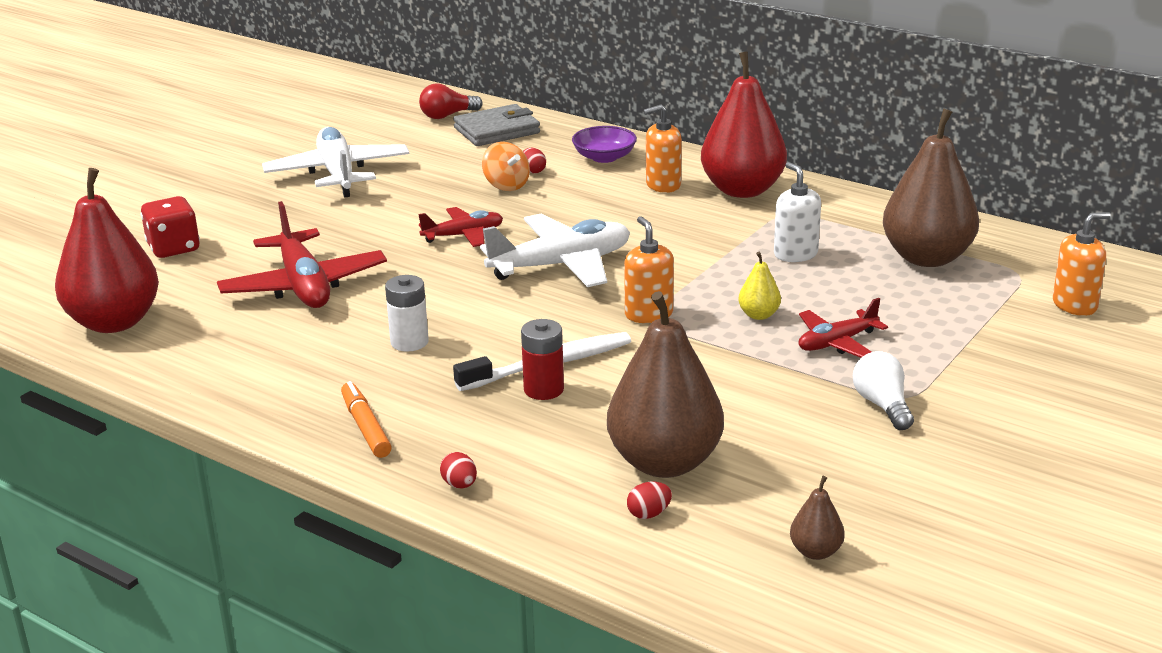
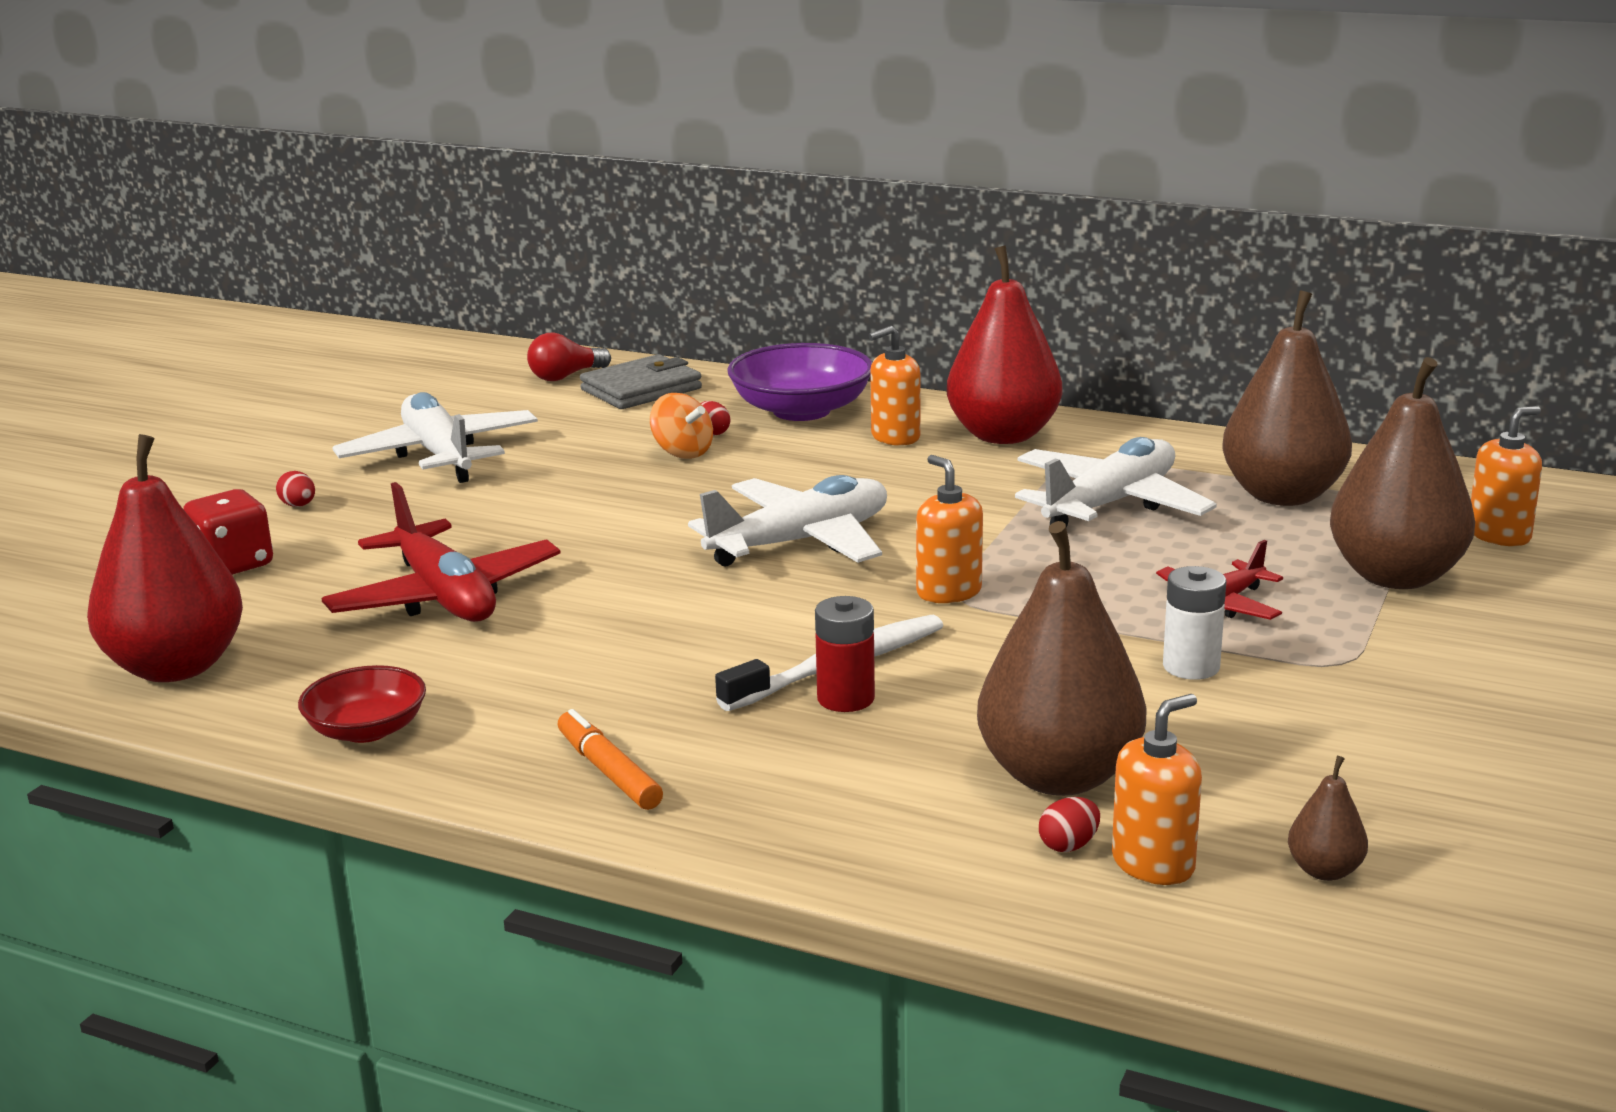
camera: 10 degrees left, 5 degrees down
(221, 380) = (367, 730): none -> red bowl
(409, 342) = (627, 655): white battery -> white battery (1191, 667)
(459, 485) = (779, 835): red egg -> red egg (298, 505)
(463, 235) = (648, 516): red plane -> none
(604, 157) = (801, 410): purple bowl -> purple bowl, size x1.65
(700, 533) = (1153, 864): none -> orange soap dispenser
(759, 315) = (1098, 580): yellow pear -> none
(795, 254) = (1110, 504): white soap dispenser -> white plane
(882, 405) = (1317, 676): white light bulb -> none
(978, 332) = (1395, 576): none -> brown pear

